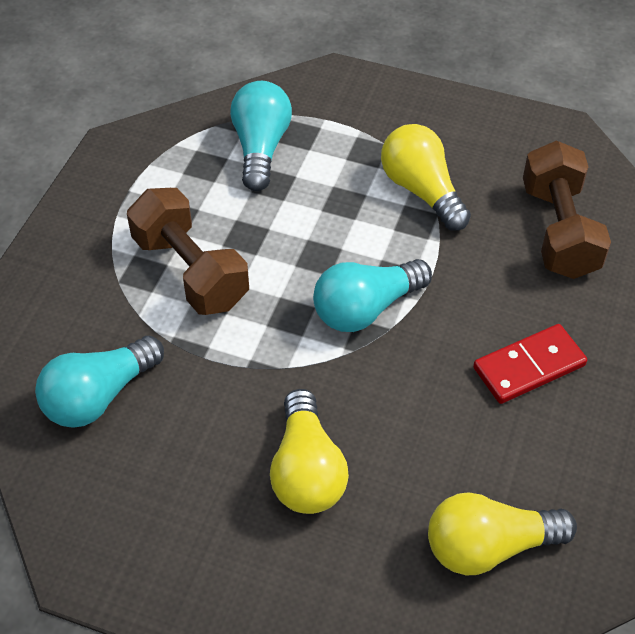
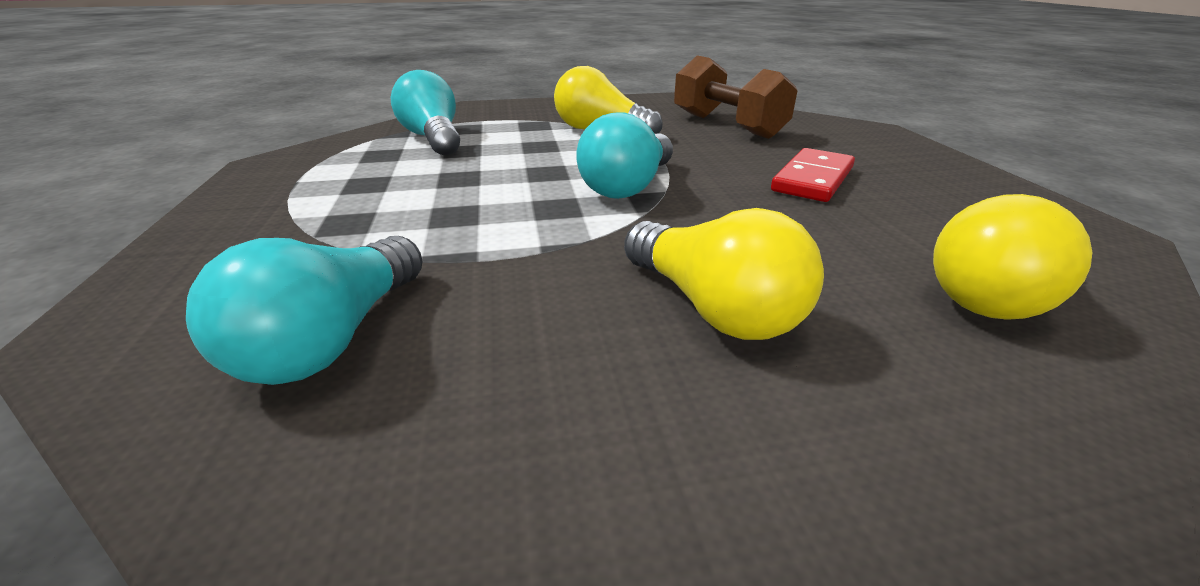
camera: 30 degrees left, 20 degrees down
(190, 271) = (410, 209): brown dumbbell -> none

